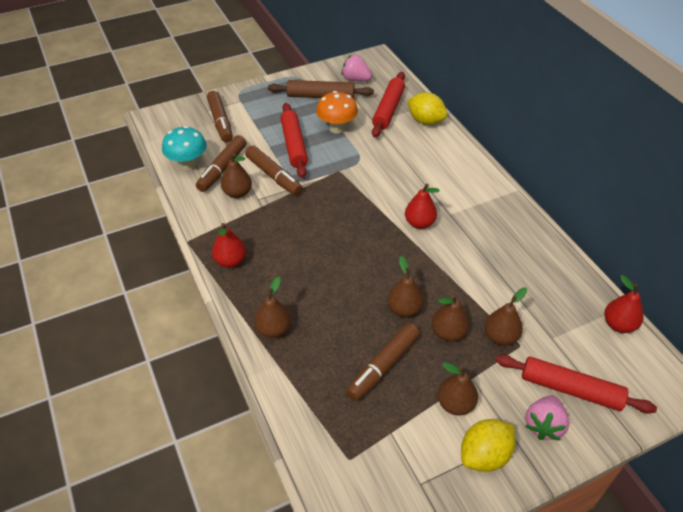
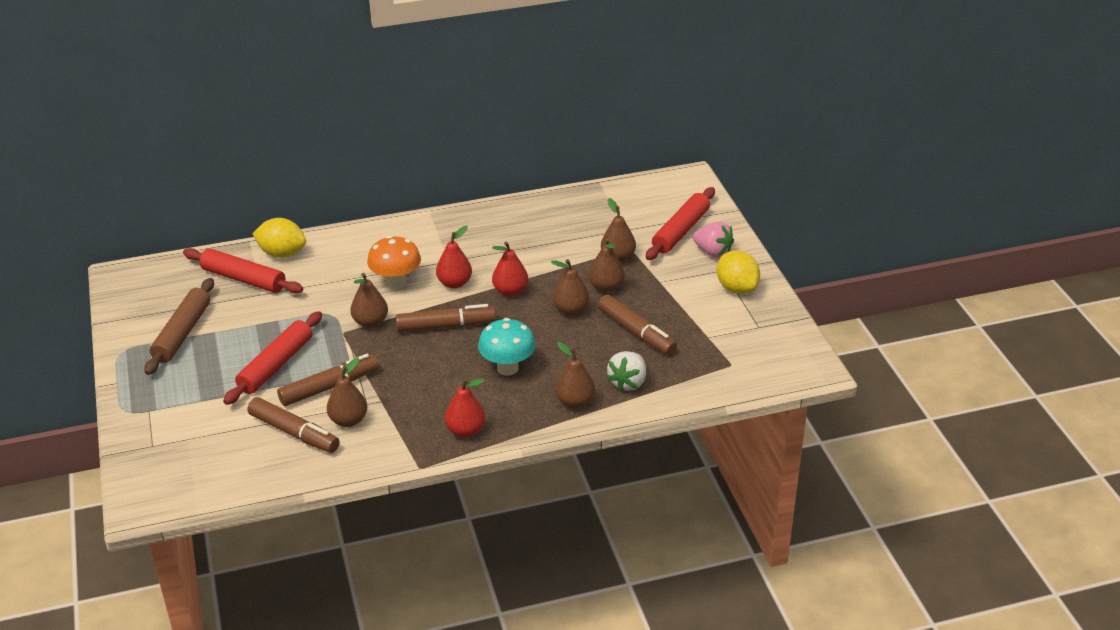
camera: 80 degrees left, 10 degrees down
(188, 164) = (270, 466): turquoise mushroom -> turquoise mushroom (507, 368)
(220, 121) = (189, 432): brown marker -> brown marker (445, 326)
(294, 145) = (276, 365): red rolling pin -> red rolling pin turned 60 degrees counterclockwise
(306, 367) = (628, 382): none -> white strawberry
(337, 128) = (259, 326): orange mushroom -> orange mushroom (396, 282)
(355, 79) = (162, 298): pink strawberry -> none
(425, 121) = (282, 253): yellow lemon -> yellow lemon turned 60 degrees clockwise
(455, 404) = (685, 295): brown pear -> brown pear (370, 322)
(618, 324) = (619, 191): red pear -> red pear (510, 291)

